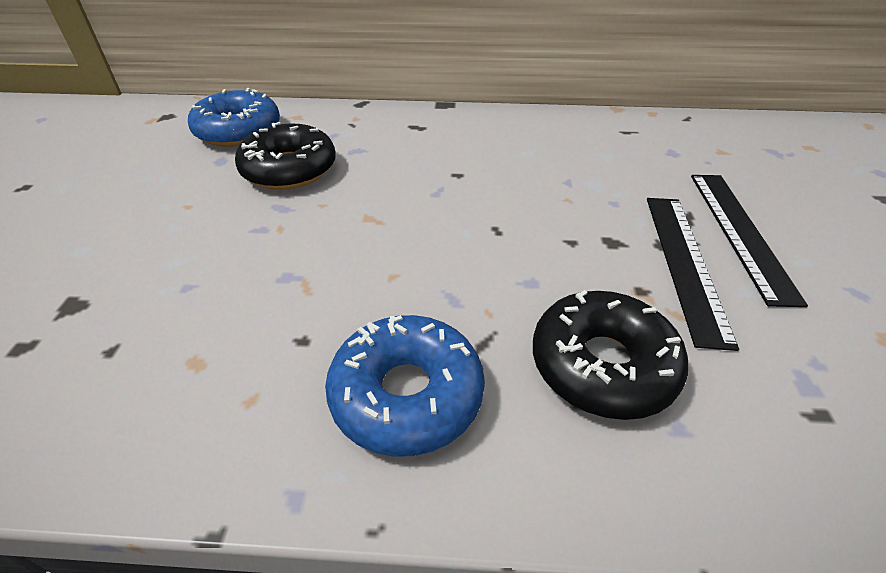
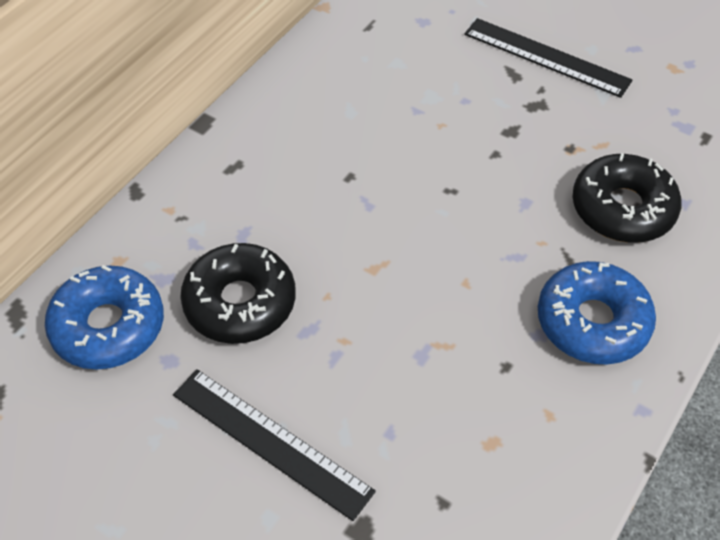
camera: 60 degrees left, 10 degrees up
(685, 263) = (559, 108): black ruler -> black ruler (271, 441)

